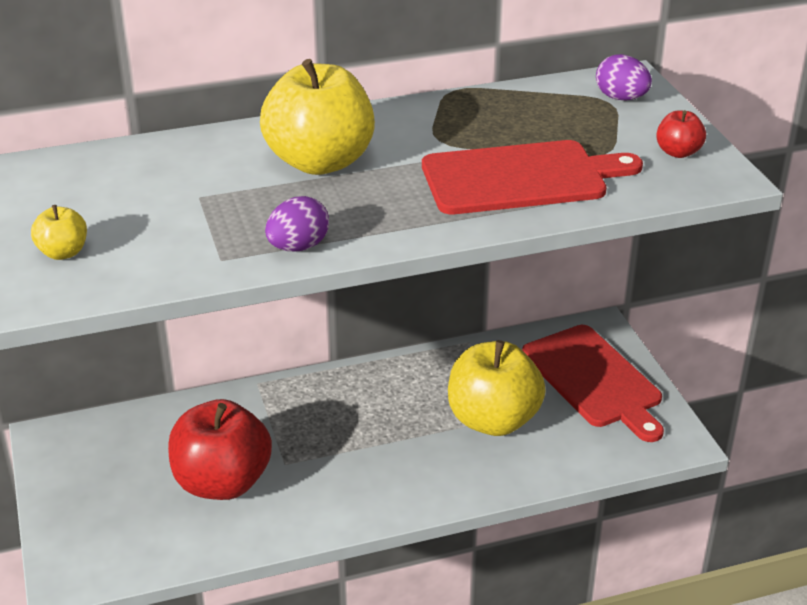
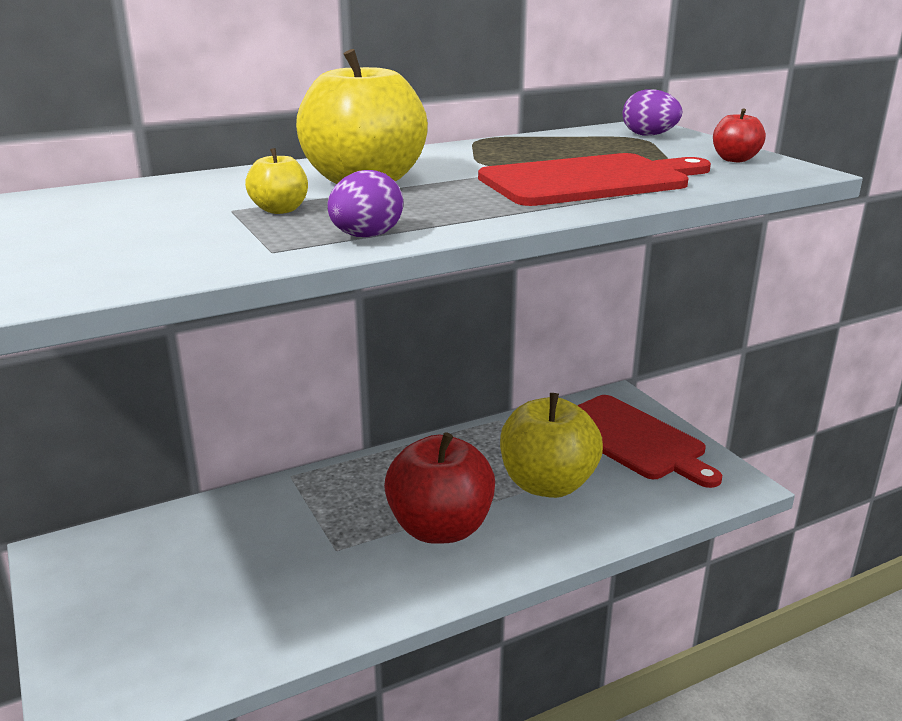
camera: 10 degrees left, 10 degrees down
(63, 253) = (60, 258): yellow apple -> yellow apple (280, 210)
(222, 482) = (268, 577): red apple -> red apple (440, 528)

